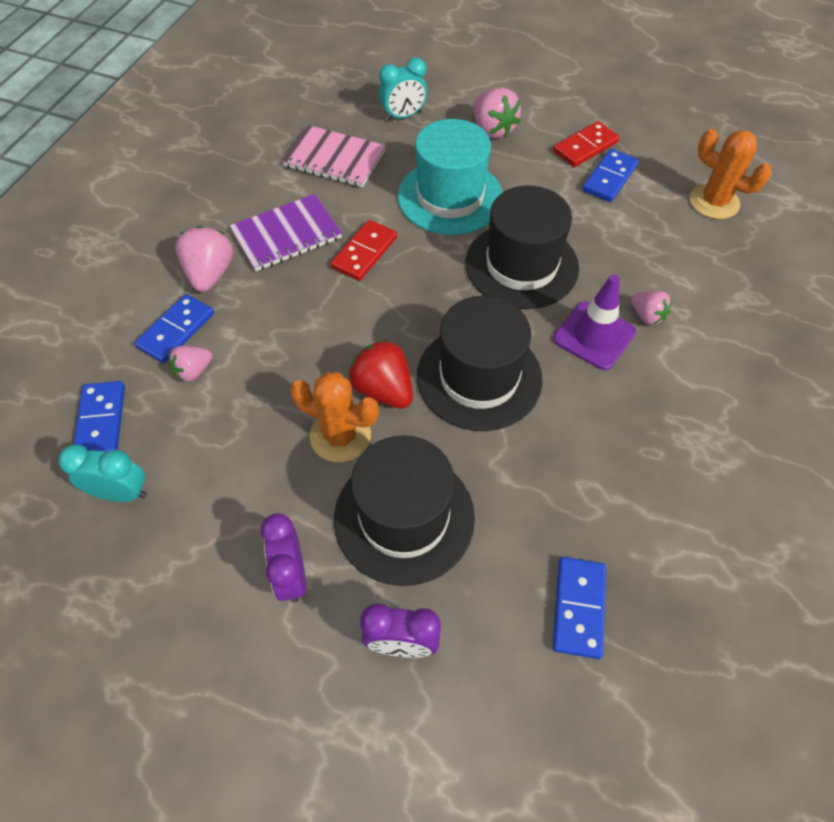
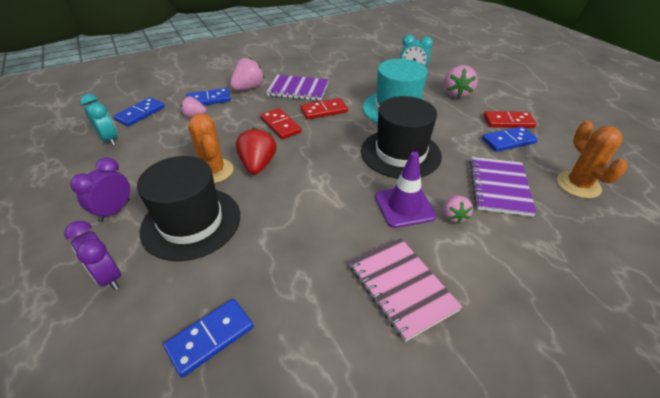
camera: 40 degrees right, 15 degrees down
(335, 159) = (357, 73): pink notebook -> pink notebook (401, 287)
(337, 311) = (280, 125): none -> red domino
(479, 377) = (311, 187): black hat -> none
(654, 250) = (499, 187): none -> purple notebook

